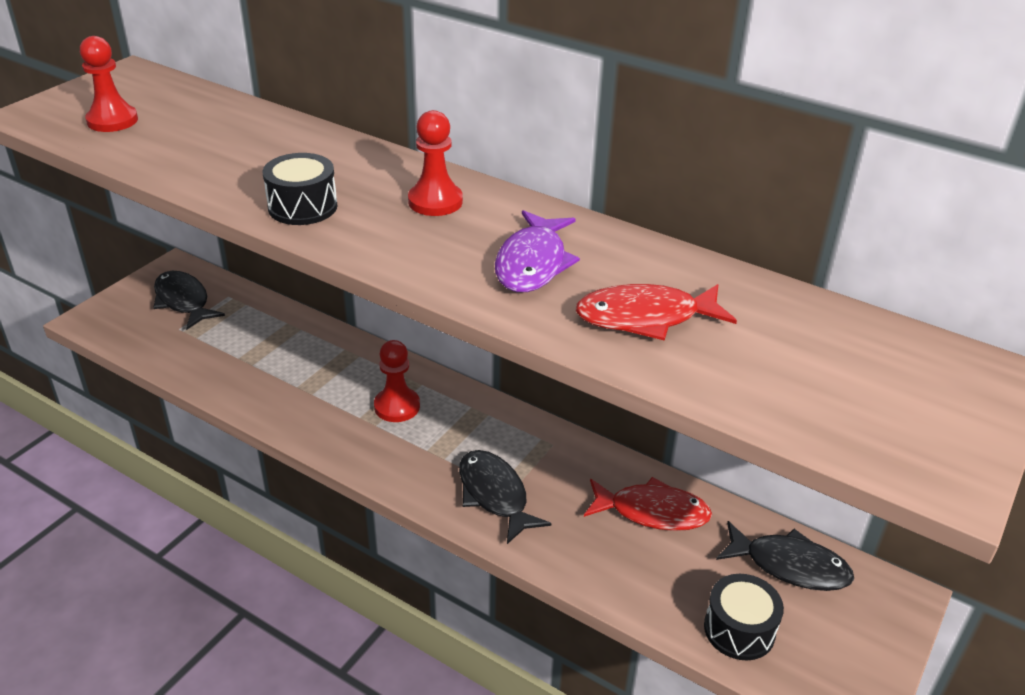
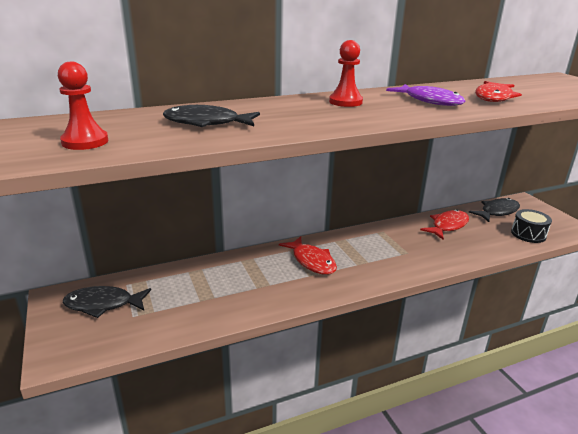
camera: 55 degrees left, 10 degrees down
(302, 207) = (311, 122): black drum -> none
(397, 406) = (312, 261): red pawn -> red fish
(494, 495) = (408, 258): black fish -> black fish (206, 123)

